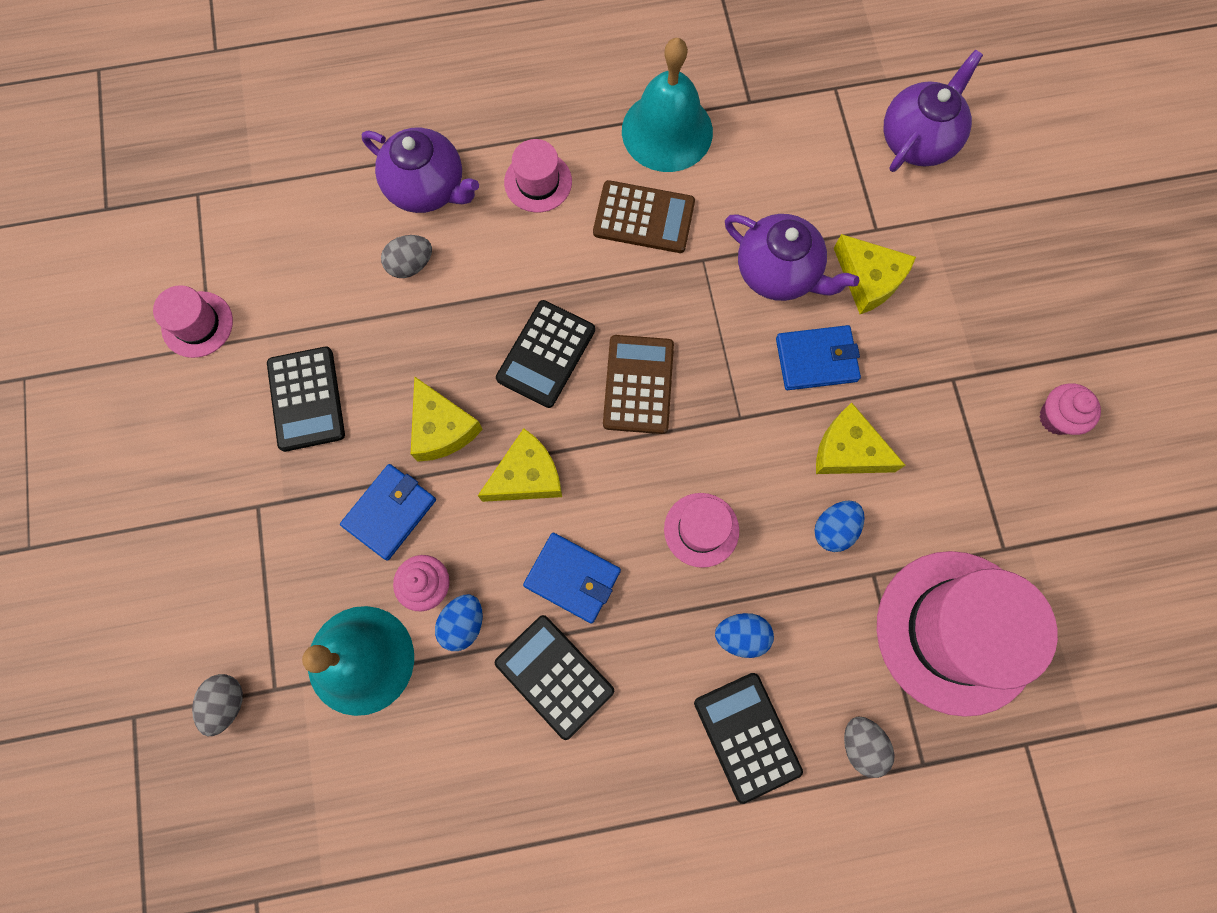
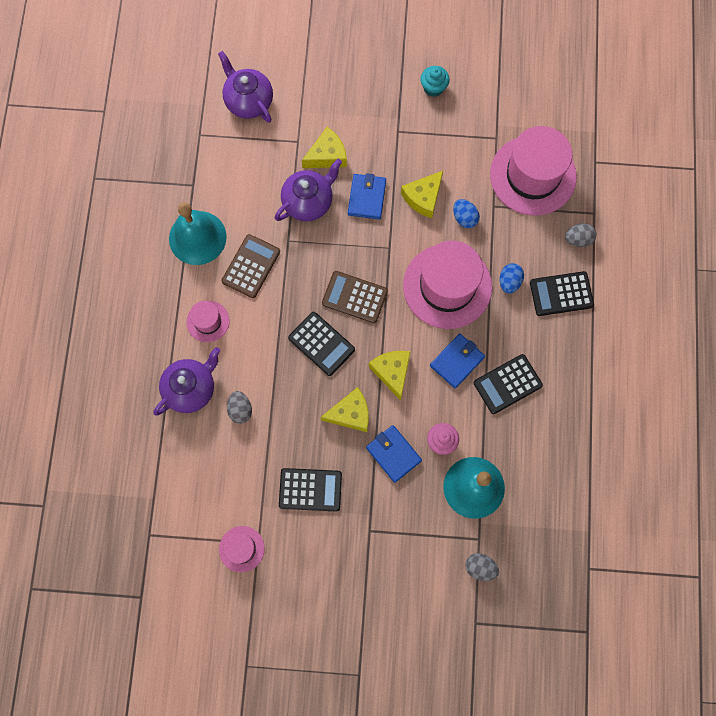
camera: 75 degrees left, 0 degrees up
(463, 624) = (467, 426): blue egg -> none
(701, 530) = (447, 286): pink hat -> pink hat, size x2.09
(1056, 417) = (433, 88): pink cupcake -> turquoise cupcake

